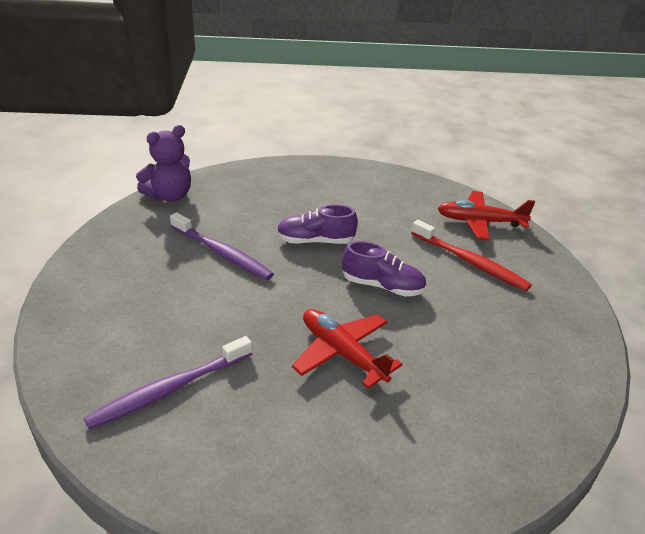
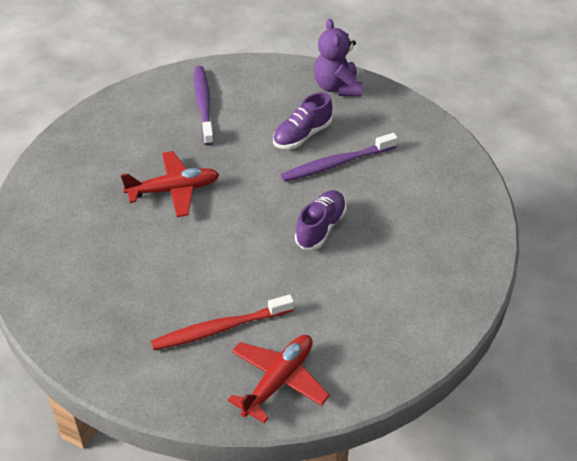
camera: 120 degrees right, 10 degrees up
(169, 196) = (451, 154): purple teddy bear -> purple teddy bear (337, 87)
(382, 286) = (229, 246): purple shoe -> purple shoe (302, 135)

